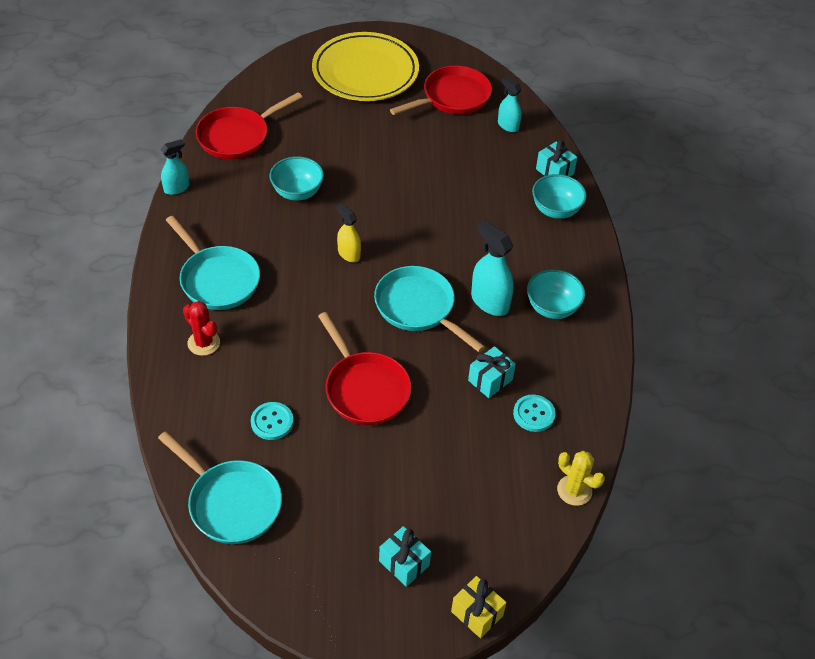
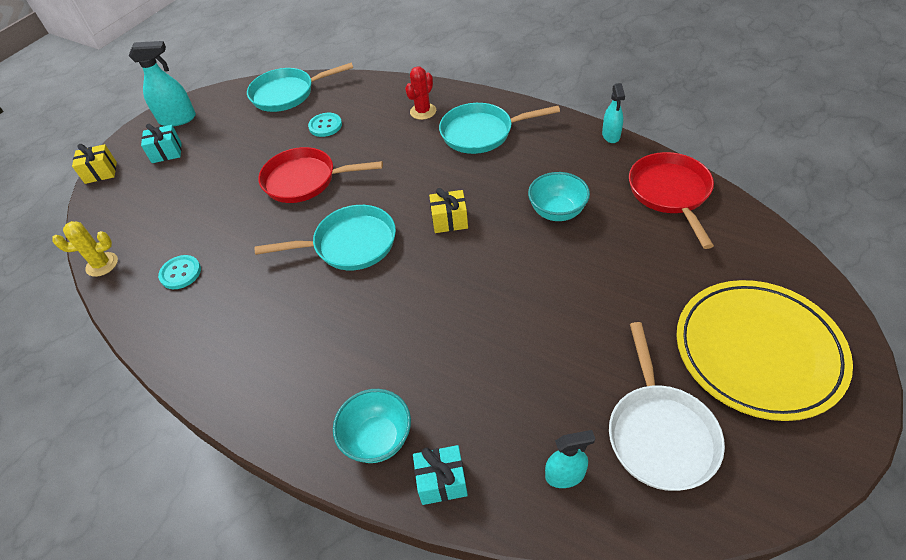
camera: 130 degrees right, 0 degrees up
(203, 343) = (423, 111): red cactus -> red cactus turned 45 degrees counterclockwise
(349, 254) = (449, 220): yellow spray bottle -> yellow gift
(452, 97) = (660, 434): red pan -> white pan
(489, 302) = (311, 301): turquoise spray bottle -> turquoise spray bottle (178, 119)
(490, 380) = (237, 260): turquoise gift -> none
(552, 308) = (259, 350): turquoise bowl -> none

